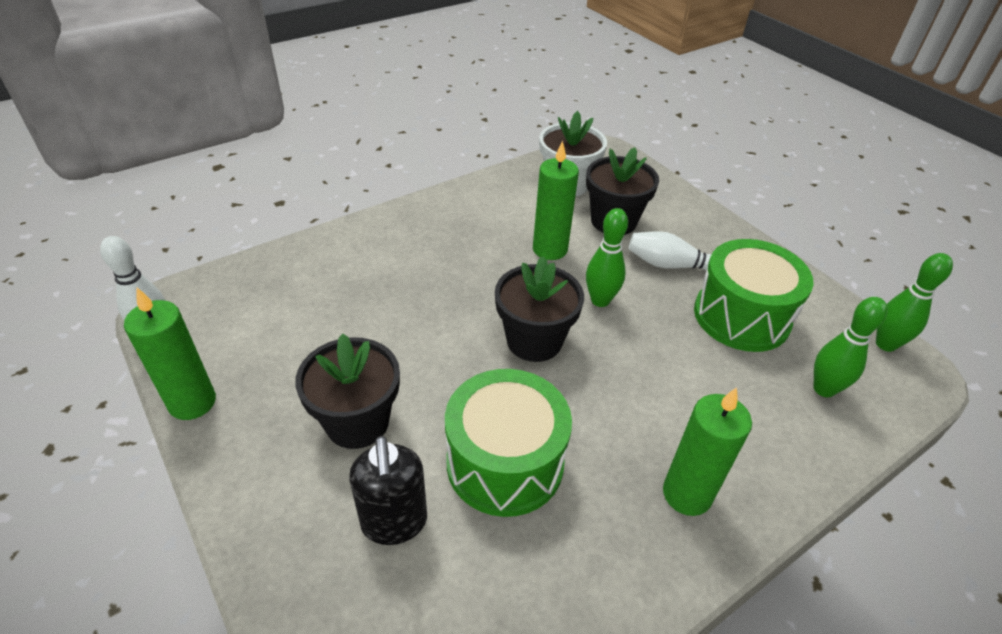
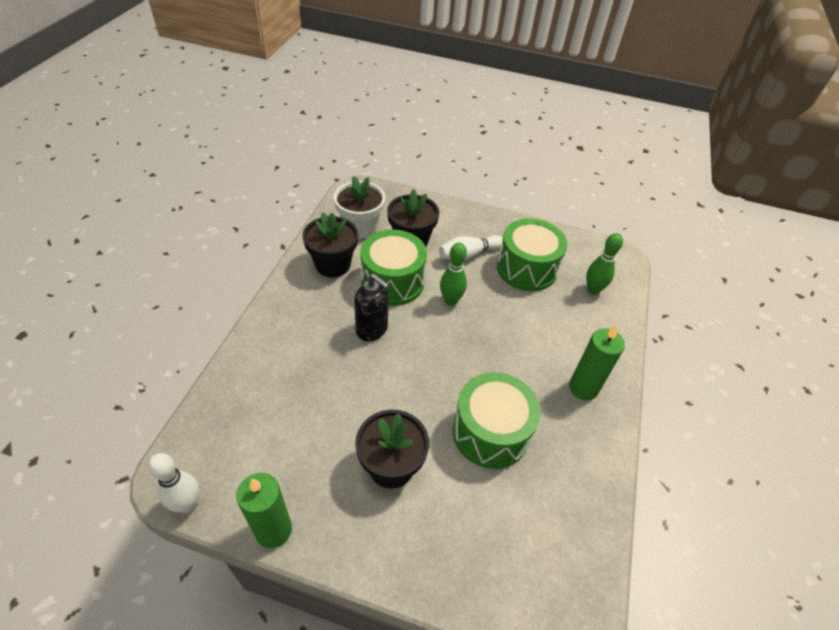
camera: 40 degrees left, 5 degrees up
(394, 523) = (469, 507): black soap dispenser -> black soap dispenser (372, 330)
(534, 341) = (439, 349): black flower pot -> black flower pot (333, 264)
(550, 249) = (392, 281): green candle -> green drum
(885, 344) = (598, 247): green bowling pin -> none

